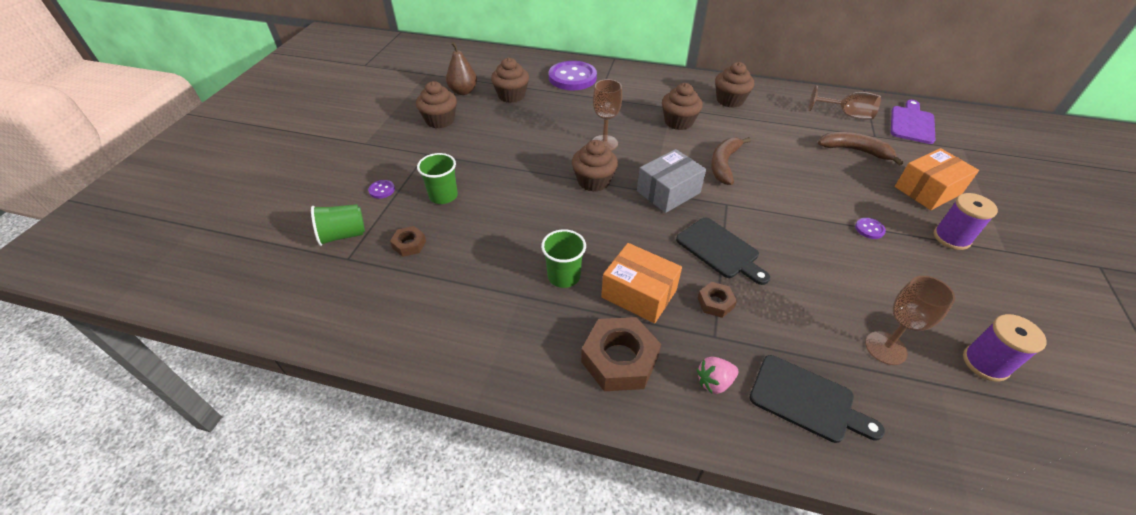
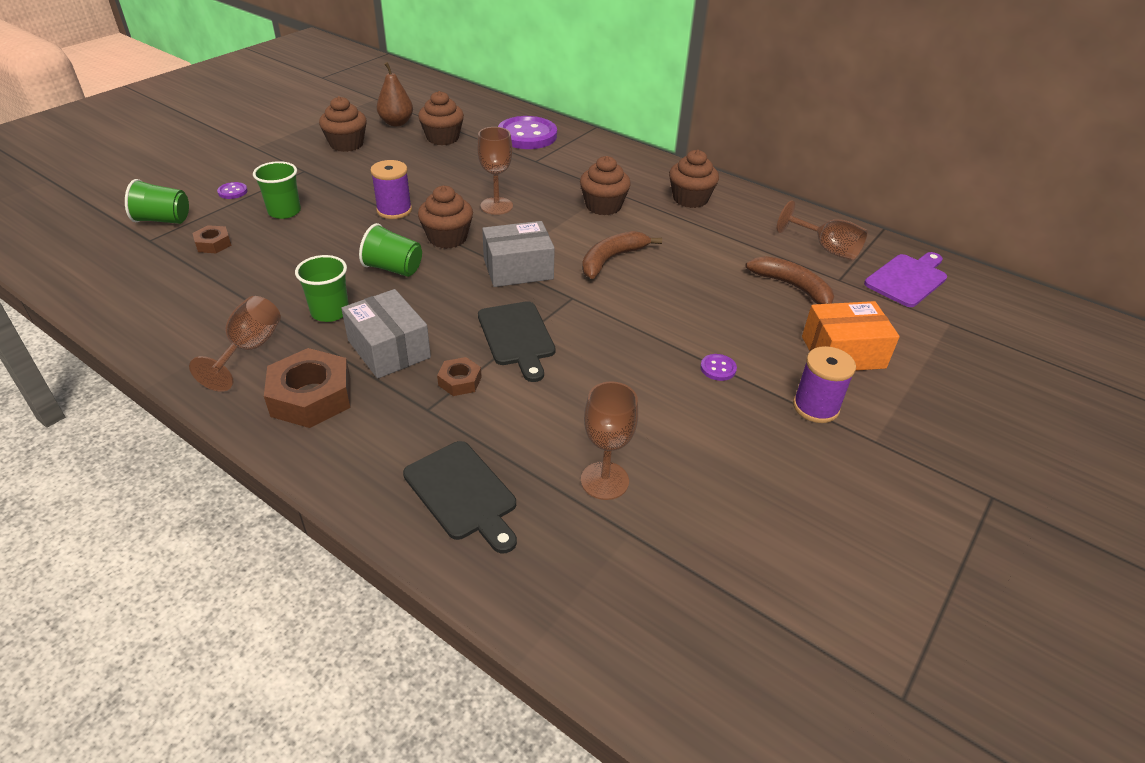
camera: 20 degrees right, 5 degrees down
(530, 334) = (250, 349): none -> brown goblet
(577, 221) = (393, 269): none -> green cup
(639, 293) = (389, 349): orange box -> grey box
(714, 382) = (384, 446): pink strawberry -> none
(985, 363) = (709, 534): purple spool -> purple spool (394, 210)

